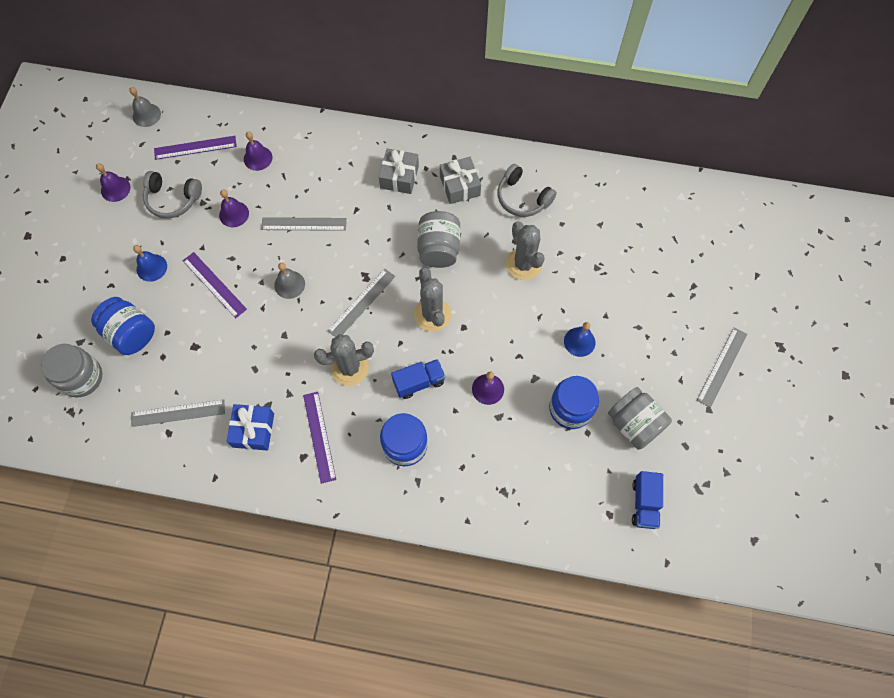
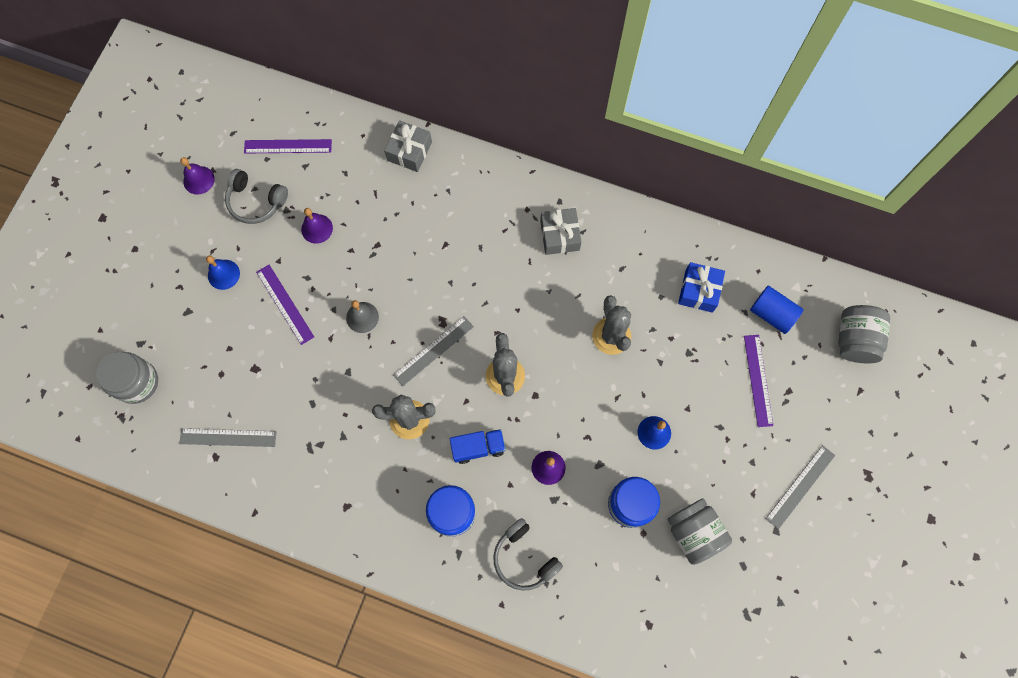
camera: 10 degrees right, 5 degrees up
(131, 333) = (193, 343): blue jar -> none
(146, 115) = (242, 100): grey bell -> none
(253, 430) = (301, 469): blue gift -> blue gift (699, 291)
(258, 158) = (351, 169): purple bell -> none
(304, 224) = (388, 252): grey ruler -> none
(319, 436) = (366, 488): purple ruler -> purple ruler (758, 380)
(399, 177) = (497, 215): grey gift -> grey gift (409, 151)
(439, 249) = (524, 304): grey jar -> grey jar (855, 340)
(522, 198) = (624, 260): grey headphones -> grey headphones (524, 558)
(644, 503) = (687, 619): blue truck -> none
(664, 222) = (772, 314): none -> blue cylinder

